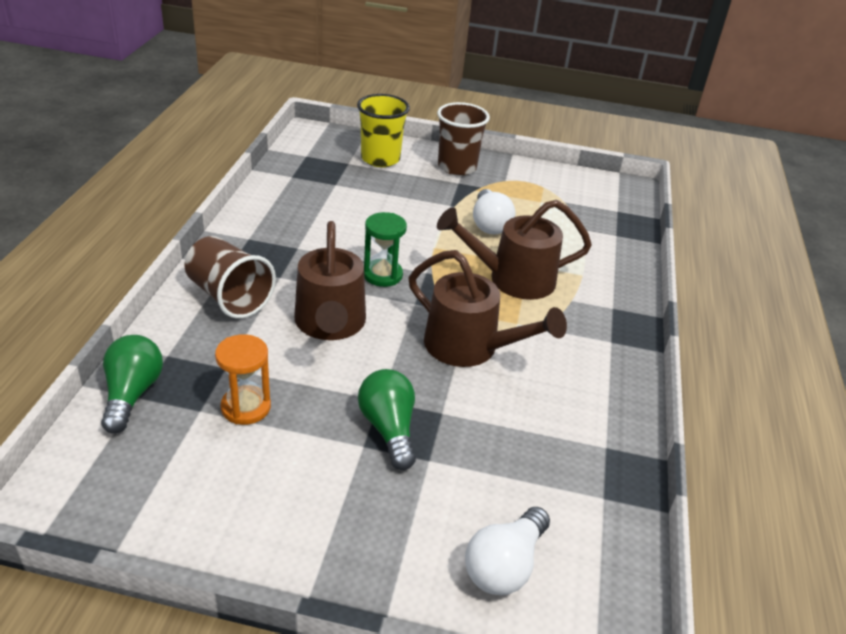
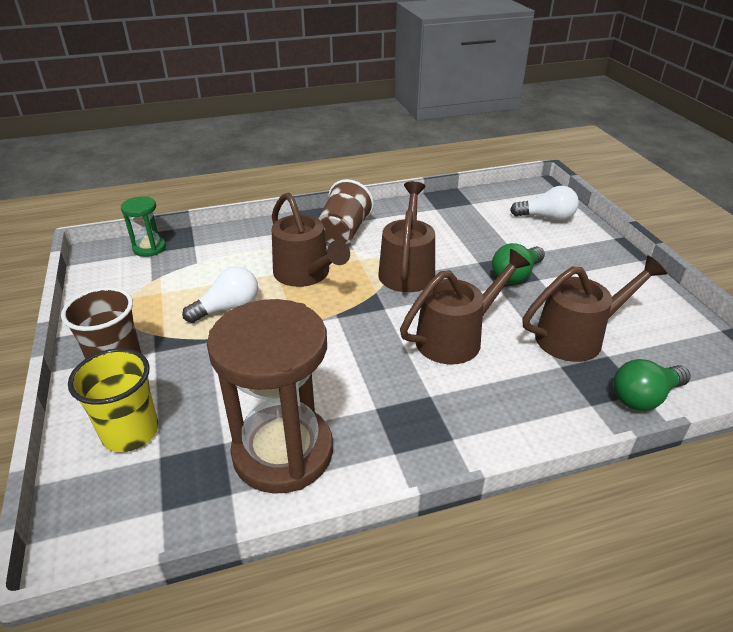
camera: 115 degrees left, 0 degrees up
(229, 297) = (491, 411): brown cup -> brown cup (343, 232)
(246, 407) = (578, 336): orange hourglass -> brown watering can
(302, 200) = (283, 452): none -> brown hourglass
(382, 275) = (365, 337): green hourglass -> green hourglass (149, 248)

